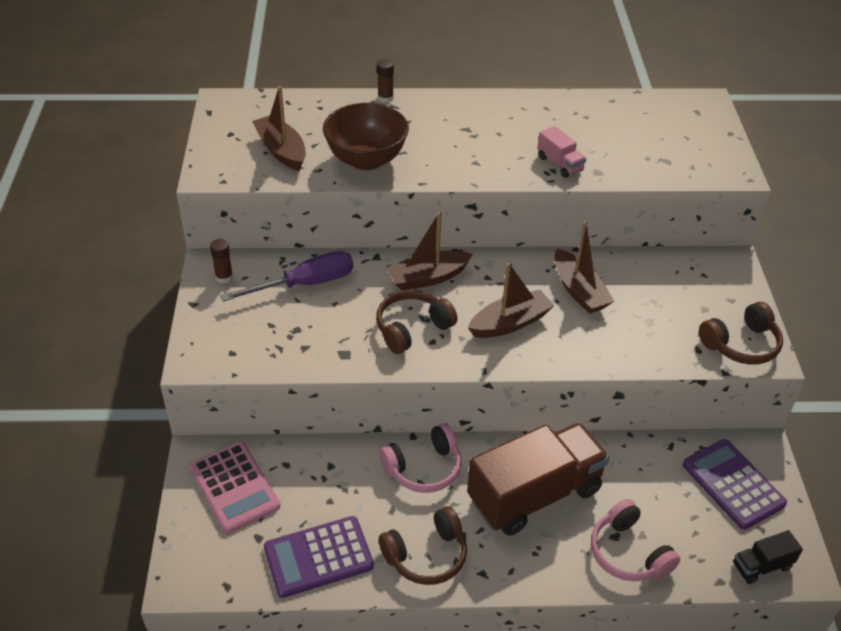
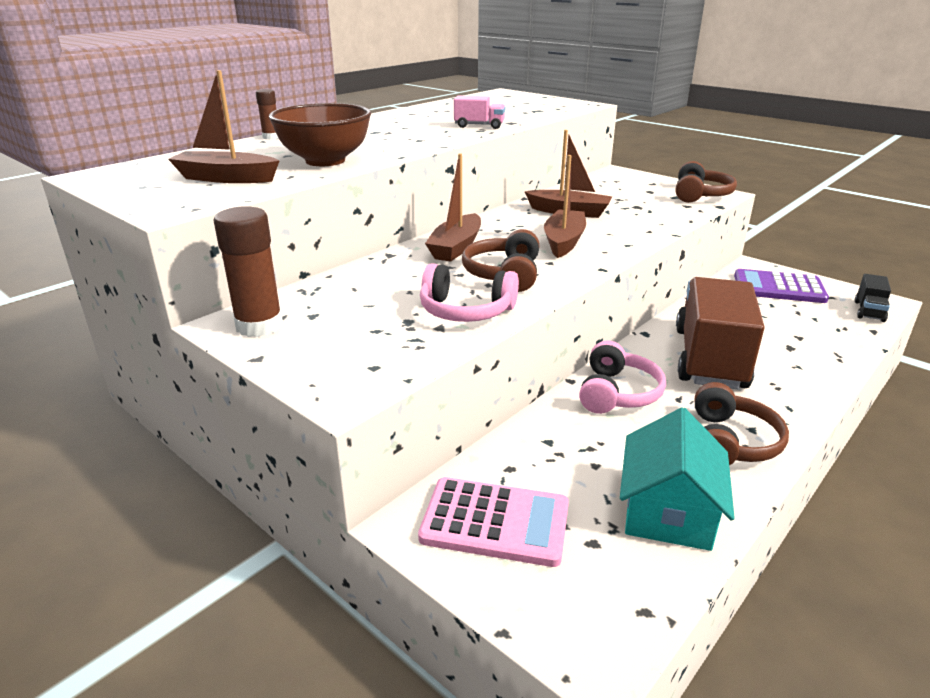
camera: 45 degrees left, 15 degrees down
(224, 277) = (259, 325): brown glue stick -> brown glue stick, size x1.88
(305, 284) = (357, 293): purple screwdriver -> none
(318, 557) = (668, 511): purple calculator -> turquoise house
(628, 553) = (814, 350): pink headphones -> pink headphones (466, 311)

